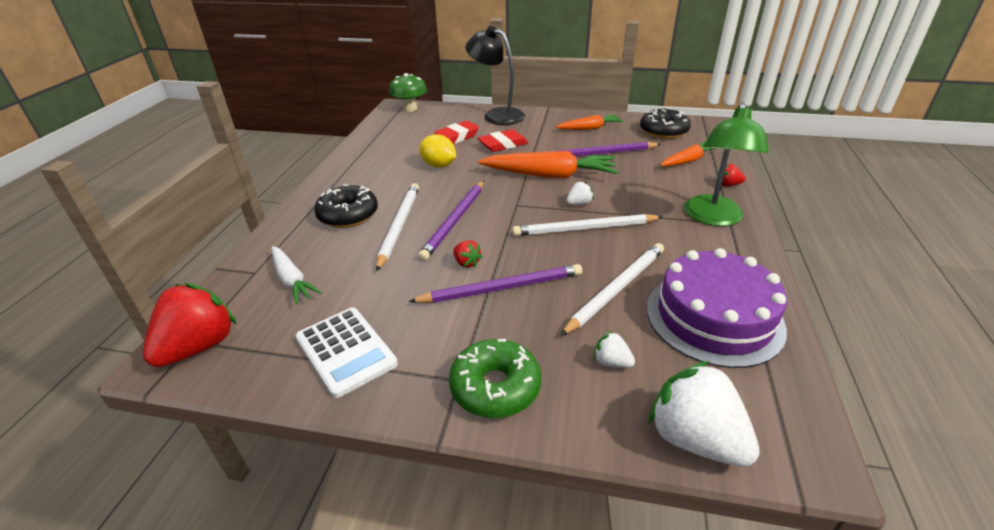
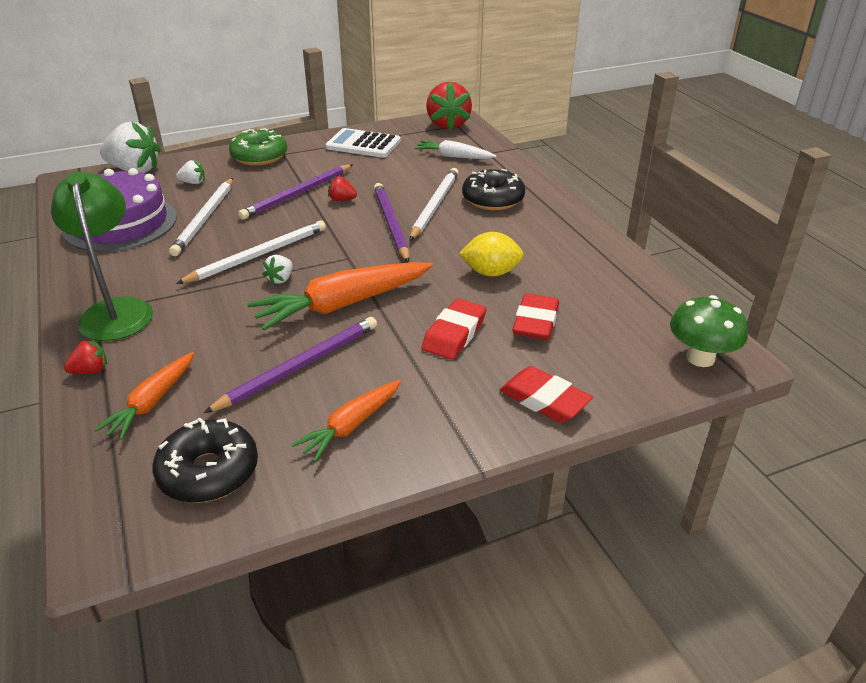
camera: 145 degrees right, 0 degrees up
(399, 226) = (434, 206): white pencil -> white pencil turned 135 degrees counterclockwise
(497, 115) = (544, 400): black lamp -> red eraser

